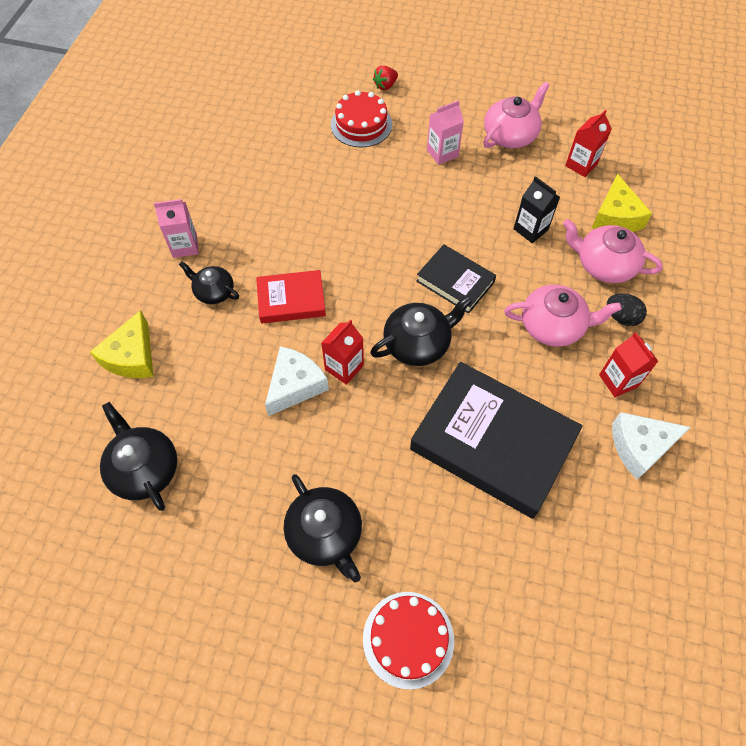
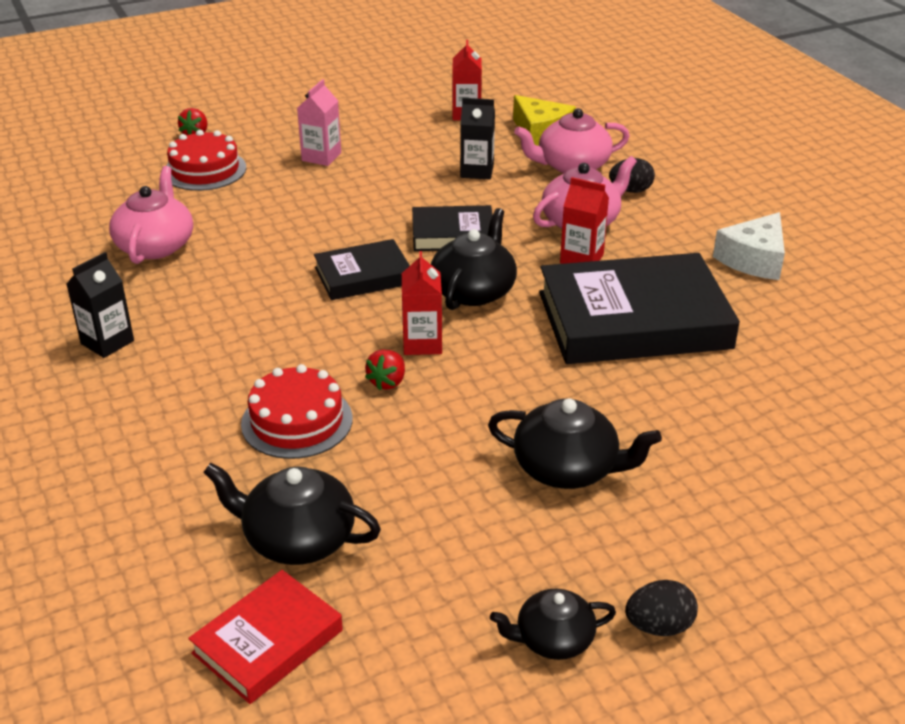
camera: 40 degrees left, 25 degrees down
(132, 357) = (157, 459): yellow cheese -> none
(185, 246) = (107, 342): pink carton -> black carton
(214, 291) = (194, 360): black teapot -> black teapot (553, 639)
(255, 691) = (659, 626): none -> black egg
(291, 300) = (297, 324): red book -> red book (268, 642)
(295, 385) = (387, 382): white cheese -> red strawberry
(365, 283) = (363, 276): none -> black book
(408, 639) = (744, 491): red cake -> red cake (297, 421)
(510, 135) = (374, 120): pink teapot -> pink teapot (156, 246)
(618, 381) = (681, 229): red carton -> red carton (581, 259)

